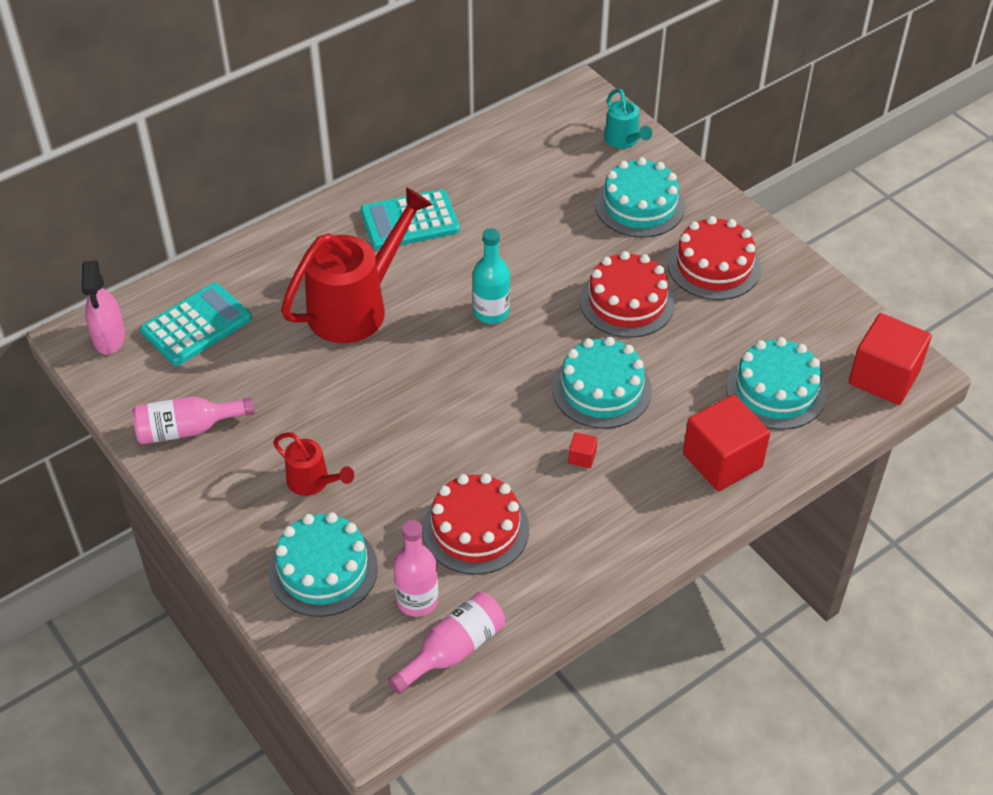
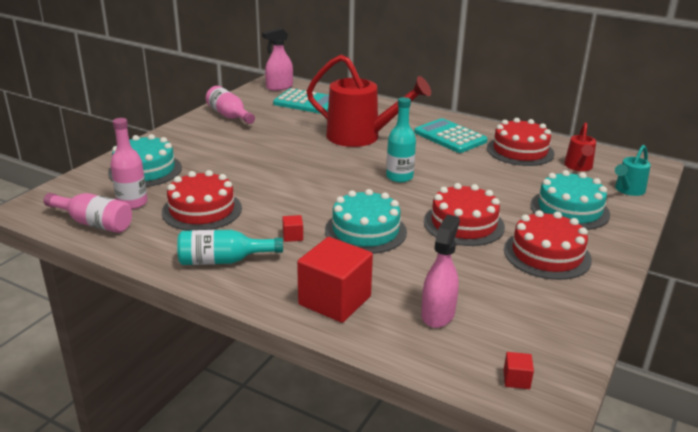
camera: 65 degrees right, 20 degrees down
(313, 482) = (211, 154): red watering can -> red watering can (578, 167)
(486, 177) = (520, 151): none -> red cake
(605, 535) = (223, 260): none -> turquoise bottle
(776, 390) = (438, 314): turquoise cake -> pink spray bottle
(884, 377) = (516, 379): red cube -> red cube, size x0.40

